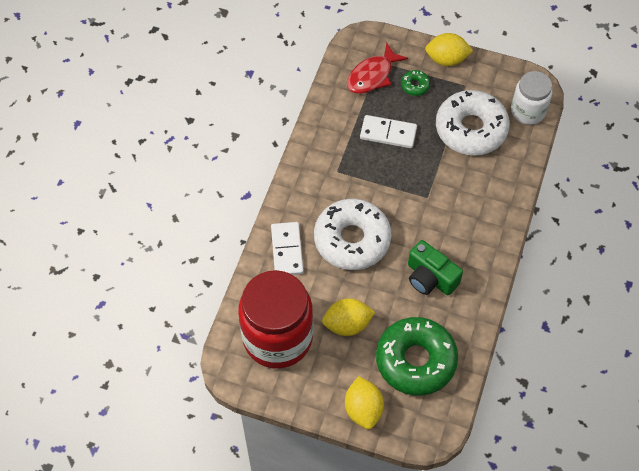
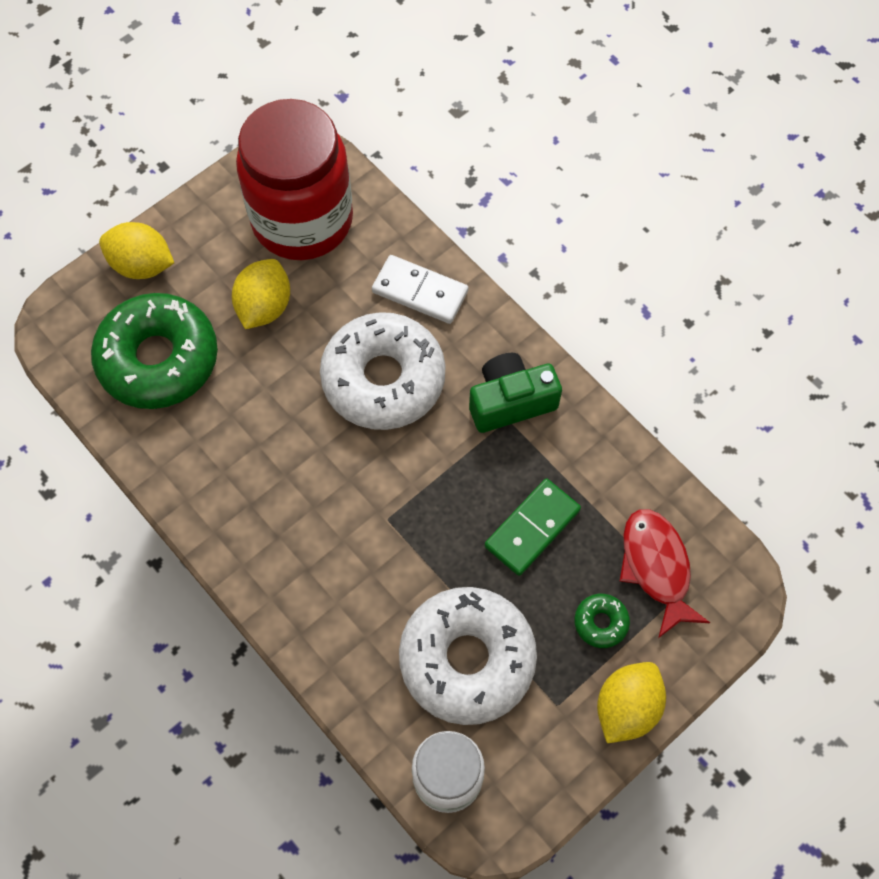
camera: 120 degrees right, 5 degrees up
(388, 133) = (532, 528): white domino -> green domino
(430, 278) = (259, 446): green camera -> green camera (510, 401)

